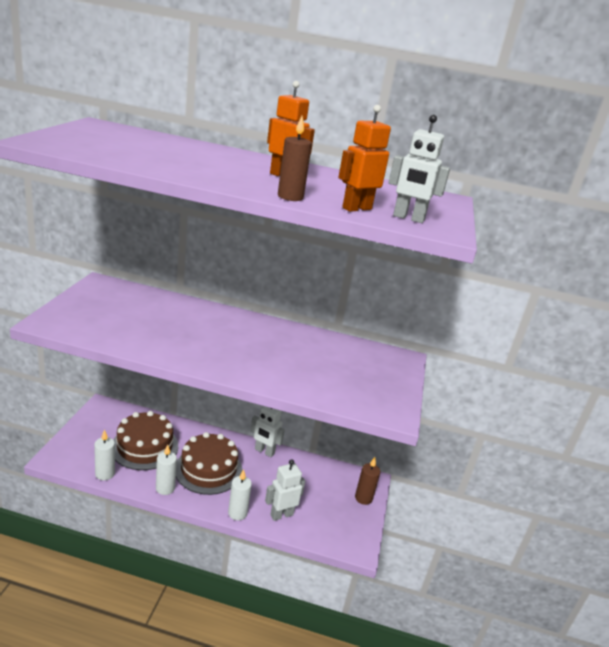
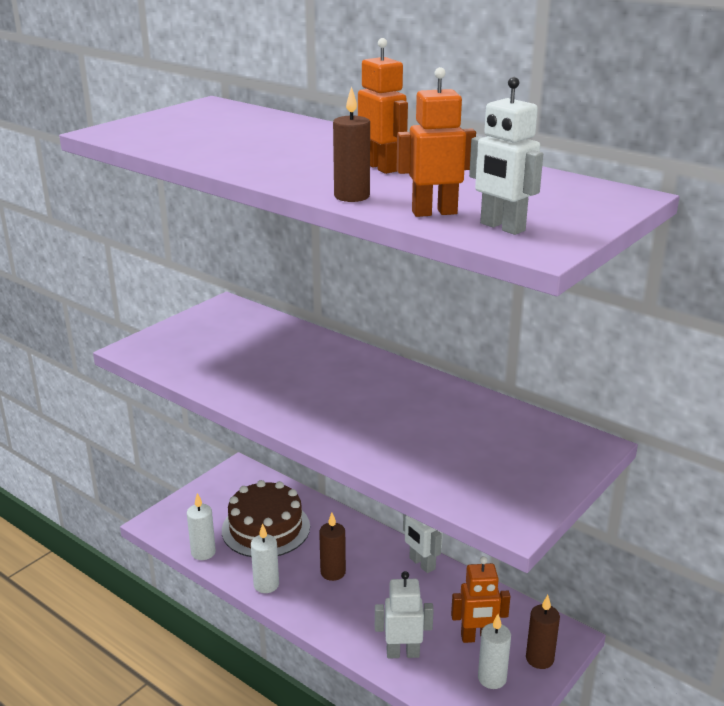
camera: 30 degrees right, 0 degrees up
(208, 469) = (333, 572): brown cake -> brown candle
(237, 513) = (343, 637): white candle -> white candle (492, 678)
(322, 493) = (477, 638): none -> orange robot

